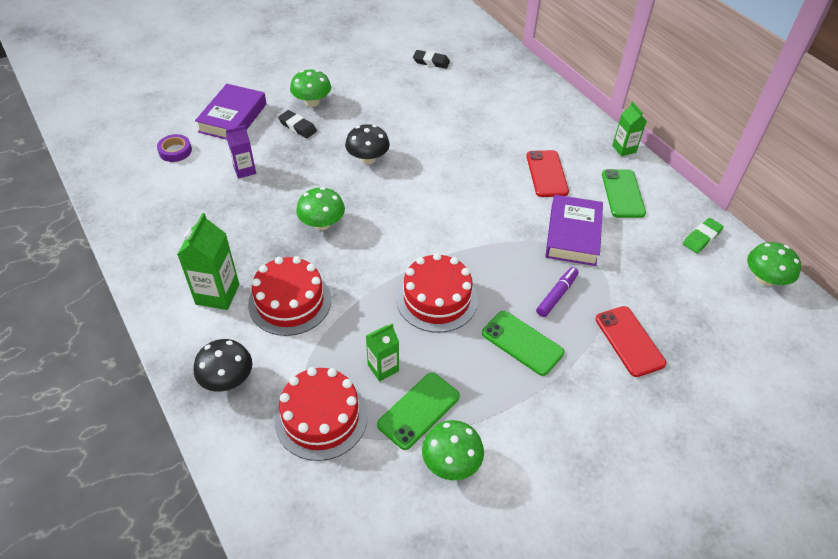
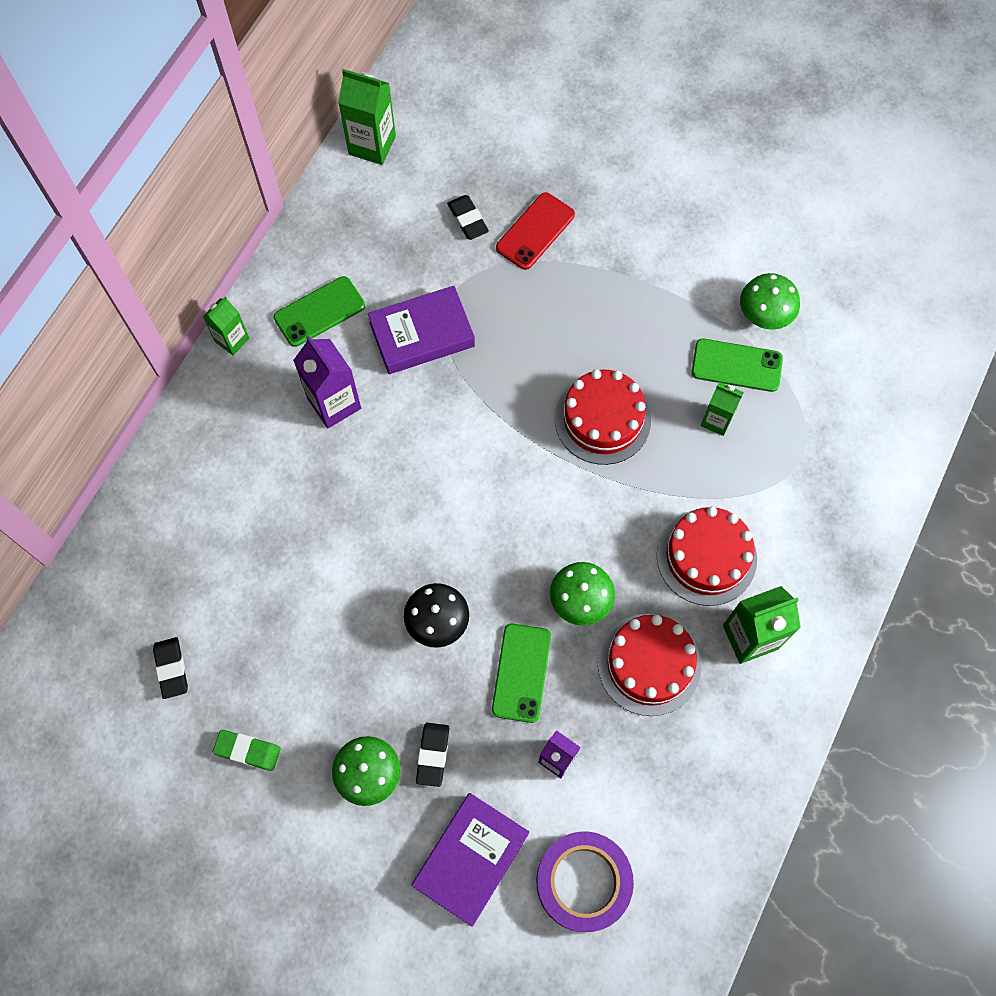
camera: 120 degrees left, 20 degrees up
(175, 151) = (583, 882): purple tape -> purple tape, size x1.87
(227, 379) = (830, 548): black mushroom -> none
(233, 118) = (470, 859): purple book -> purple book turned 45 degrees counterclockwise
(321, 417) = (803, 440): red cake -> red cake (649, 664)
(522, 343) = (601, 318): green phone -> green phone (521, 672)
(547, 174) = (334, 403): red phone -> purple carton
(556, 295) = (520, 314): purple marker -> none
(662, 304) = (468, 220): none -> black eraser
(701, 238) = (345, 214): green eraser -> green eraser (247, 751)
(764, 279) = (372, 145): green mushroom -> green carton

